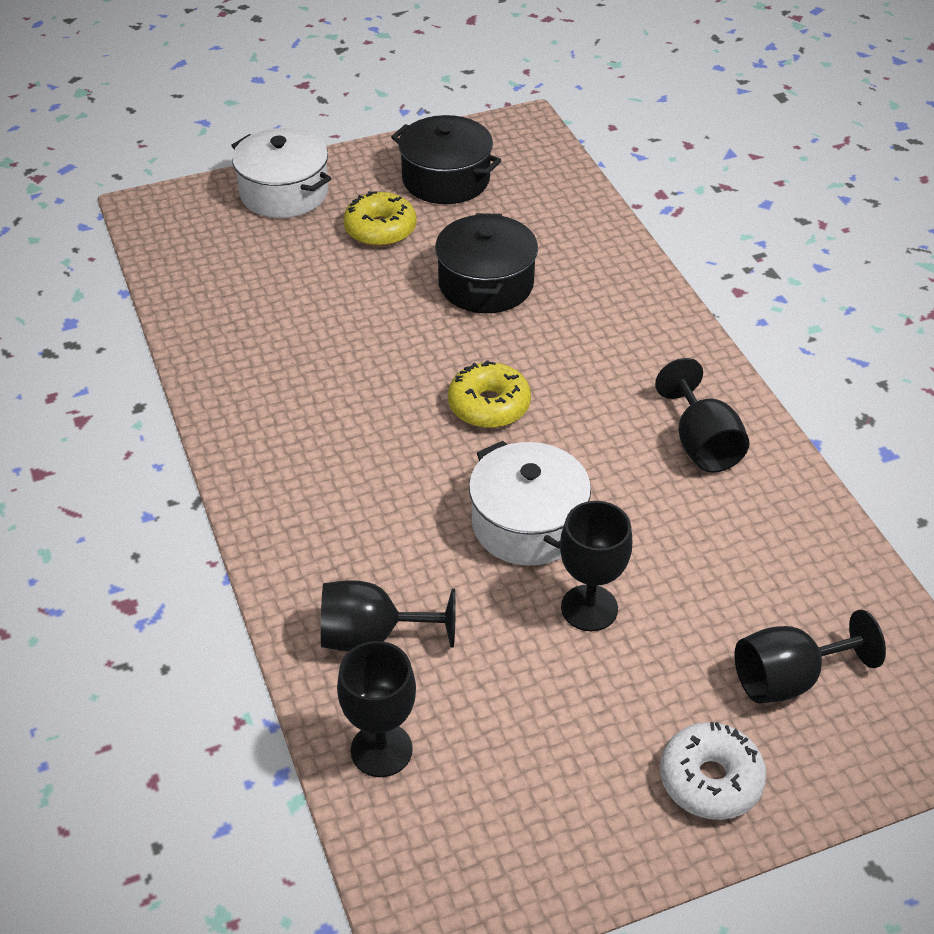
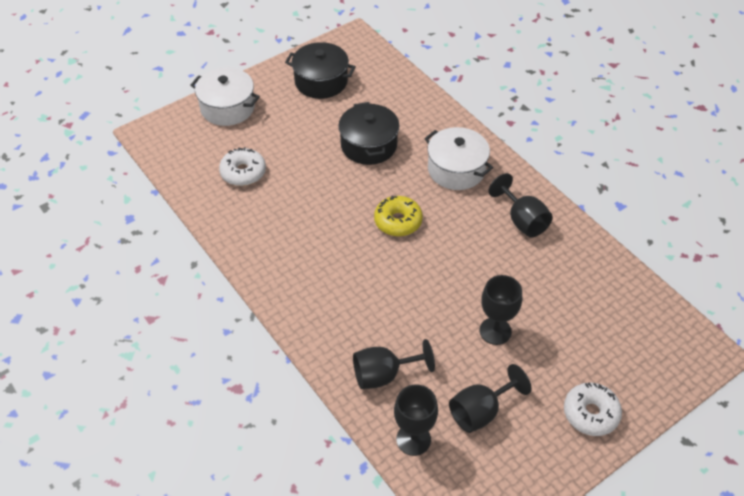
camera: 15 degrees left, 5 degrees up
(269, 289) = (243, 172): none -> white donut
(380, 229) = (294, 121): yellow donut -> none
(528, 524) = (445, 289): white pot -> white pot (456, 169)
(788, 679) = (611, 347): black goblet -> black goblet (481, 411)

